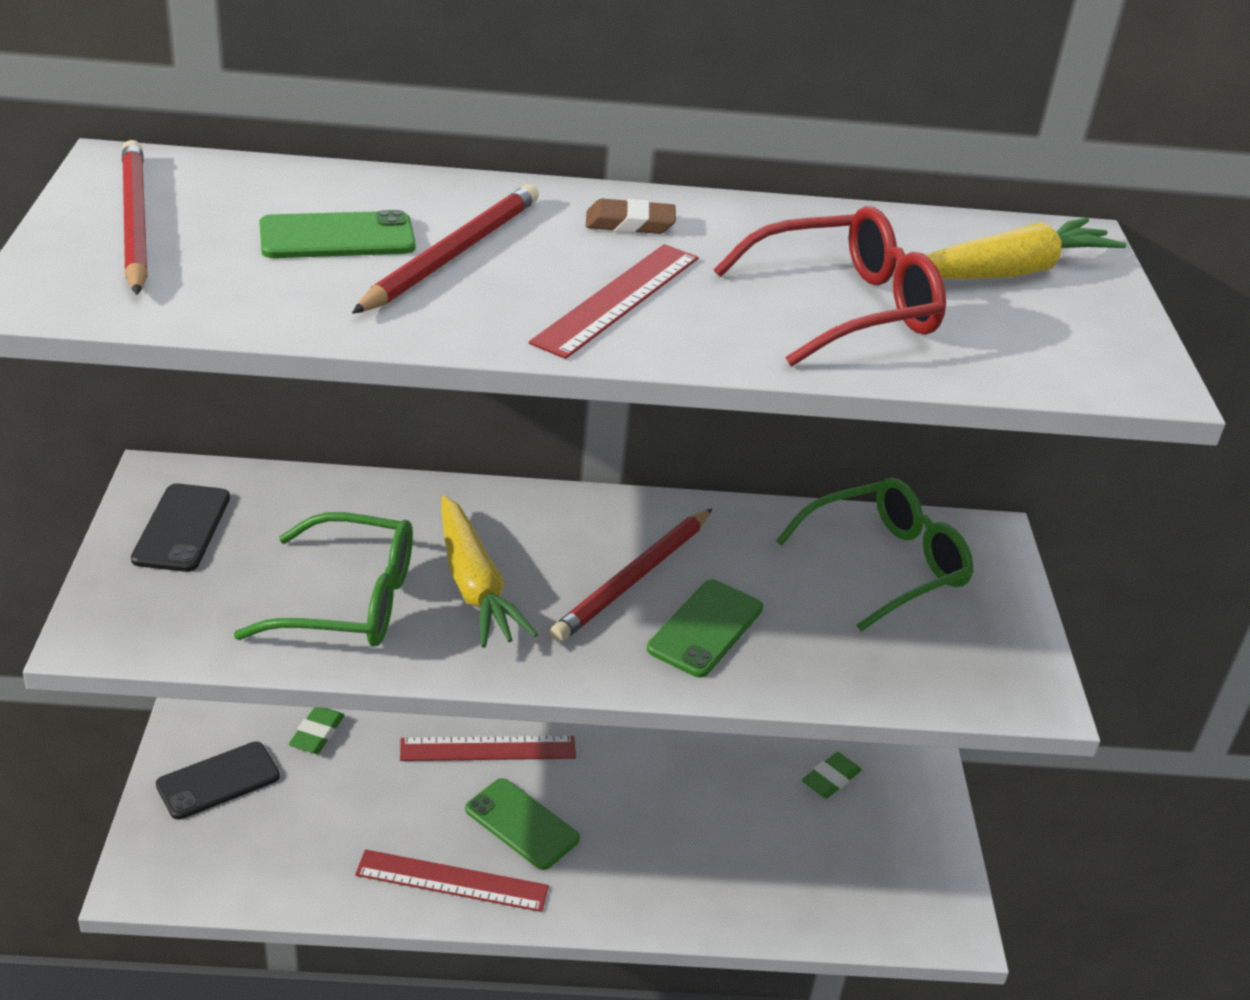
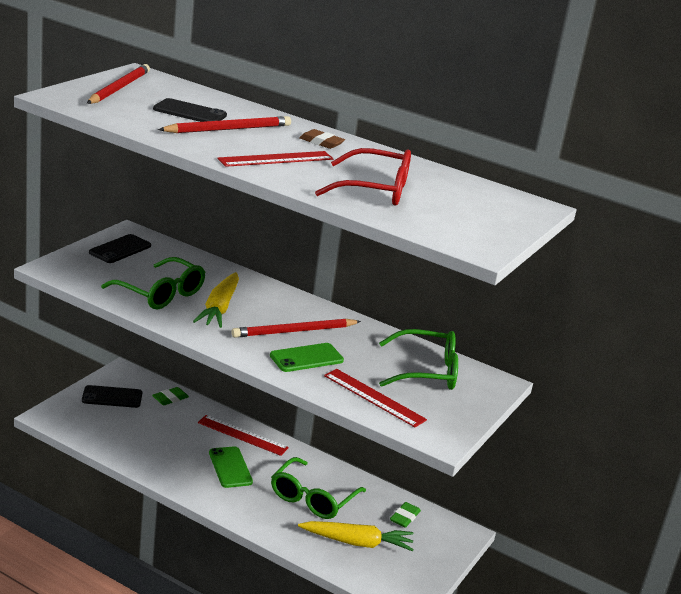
camera: 30 degrees right, 10 degrees down
(337, 237) = (190, 112): green phone -> black phone
(452, 880) = (178, 472): red ruler -> red ruler (374, 397)
(685, 816) = (312, 498): none -> green glasses
(830, 779) = (404, 517): green eraser -> green eraser turned 45 degrees counterclockwise
(1010, 272) = (480, 205): yellow carrot -> yellow carrot (357, 542)

